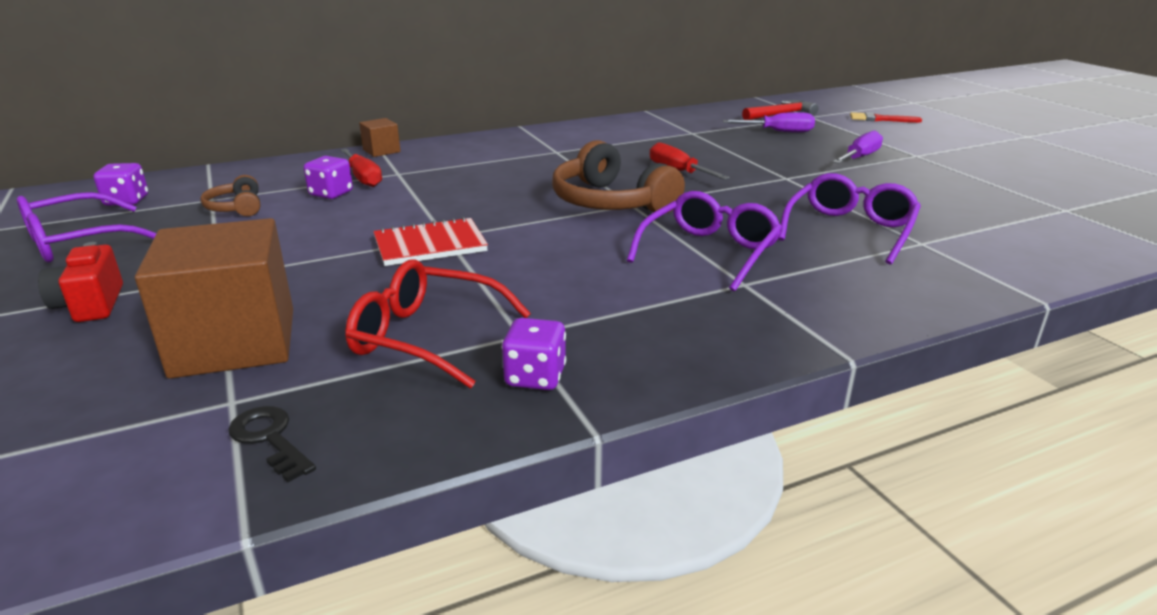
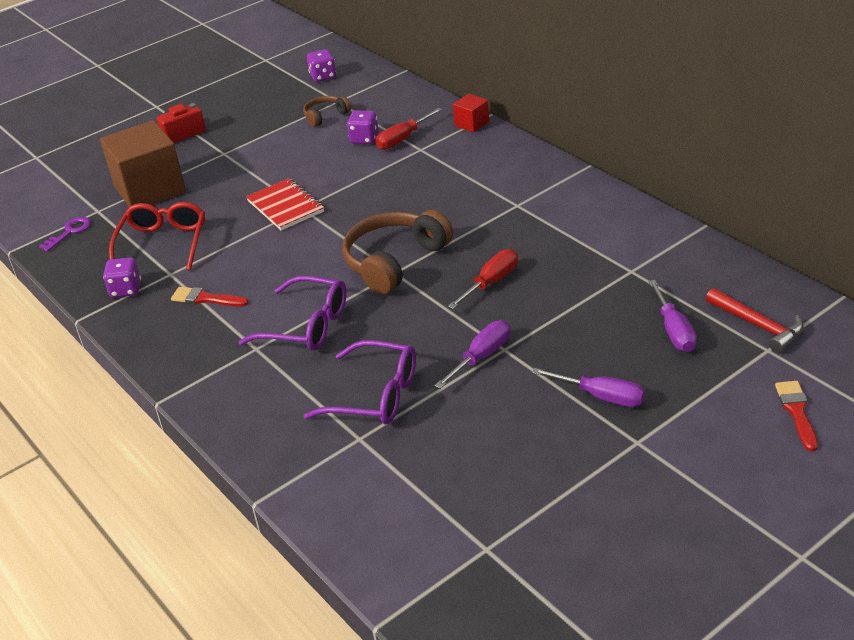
camera: 80 degrees right, 10 degrees up
(78, 242) = (256, 92): purple glasses -> none
(270, 439) = (70, 232): black key -> purple key
(381, 151) = (472, 124): brown cube -> red cube
(610, 310) = (206, 299): none -> red brush
(795, 186) = (481, 357): none -> purple screwdriver

